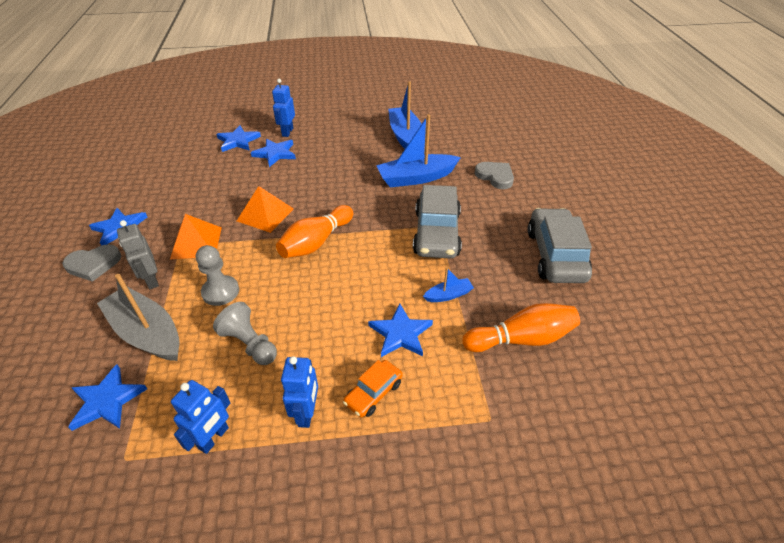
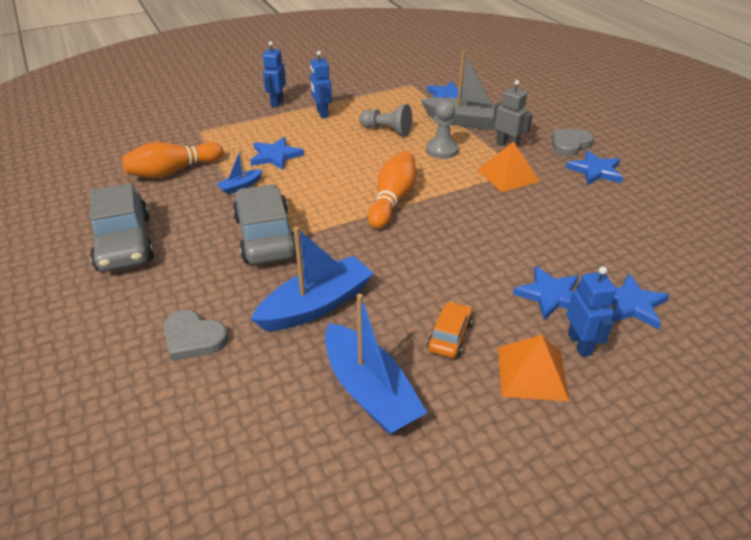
camera: 160 degrees right, 5 degrees down
(214, 438) = (369, 97): blue robot -> blue robot (277, 102)
(265, 214) = (471, 213): orange pyramid -> orange pyramid (532, 373)
(373, 393) = (283, 127): orange car -> orange car (449, 336)

